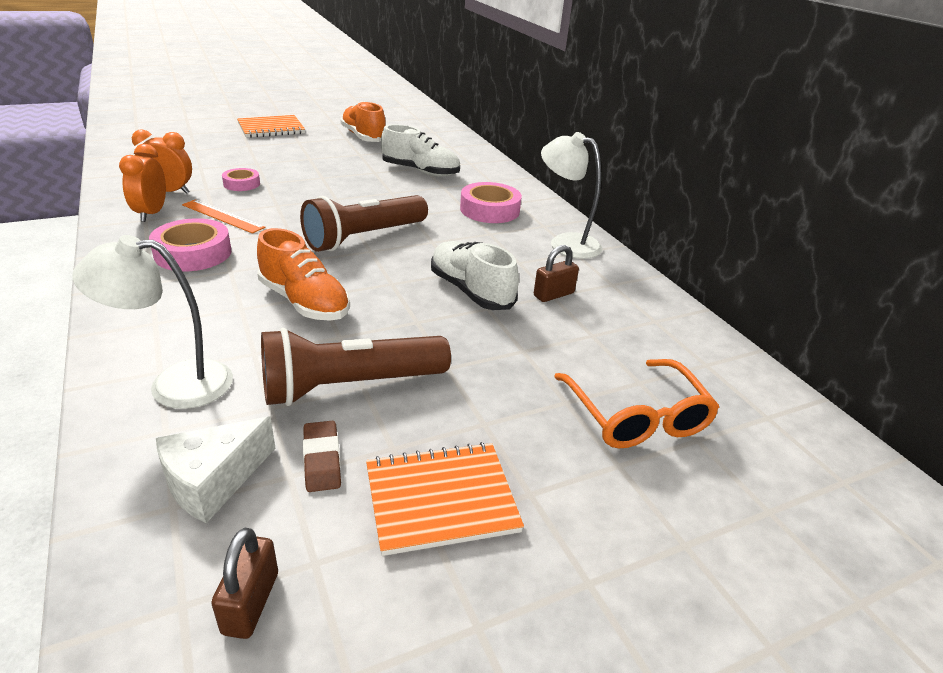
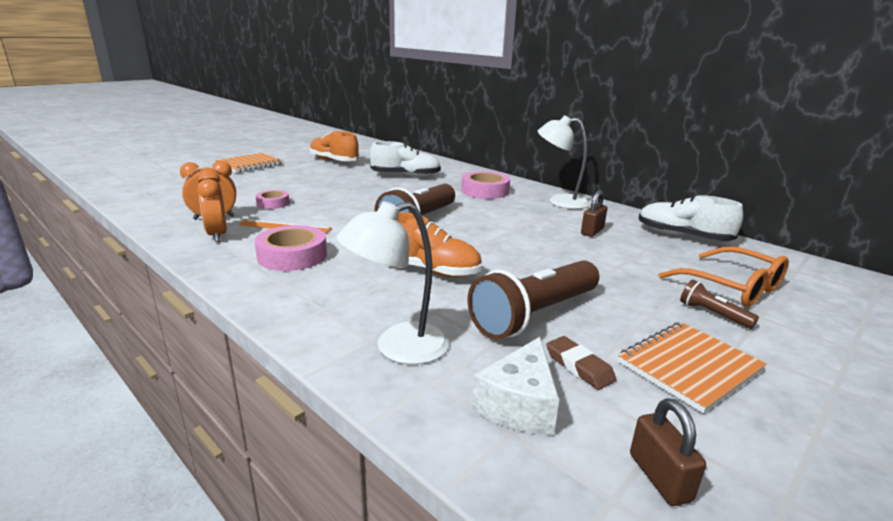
camera: 20 degrees left, 10 degrees down
(471, 291) = (537, 239): white shoe -> white shoe (682, 236)
(560, 444) = (712, 314): none -> brown flashlight

